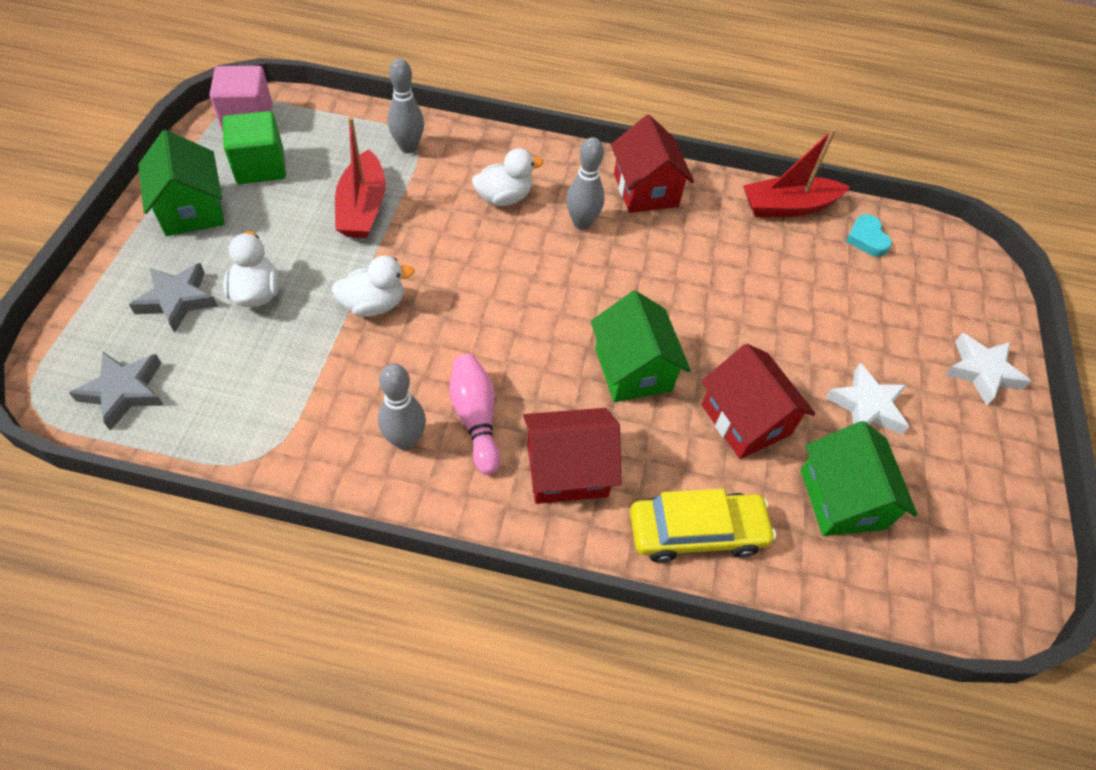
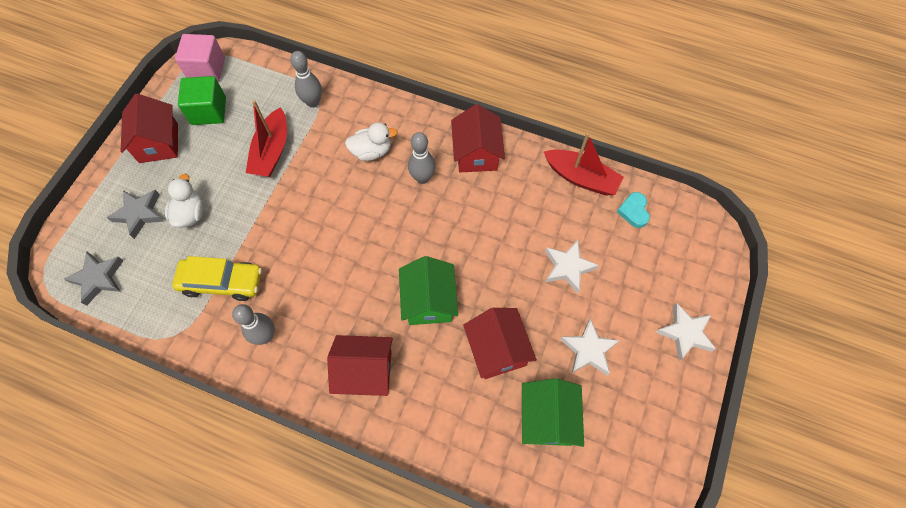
camera: 15 degrees right, 10 degrees up
(192, 209) = (158, 143): green house -> red house
(374, 305) = (264, 231): white duck -> none
(475, 418) = (314, 325): pink bowling pin -> none
(696, 532) = (440, 428): yellow car -> yellow car (222, 282)
(788, 207) = (581, 178): red boat -> red boat turned 150 degrees counterclockwise
(806, 310) = (568, 267): none -> white star

